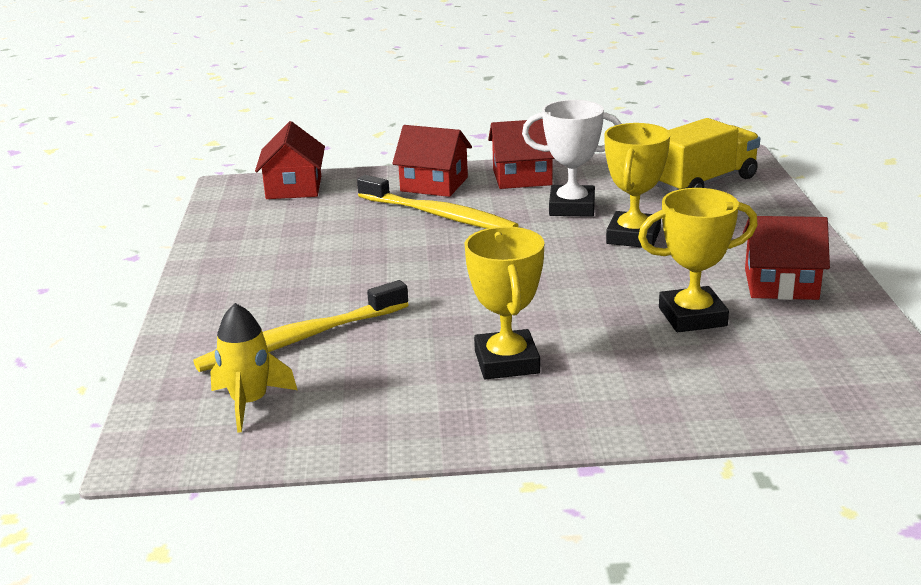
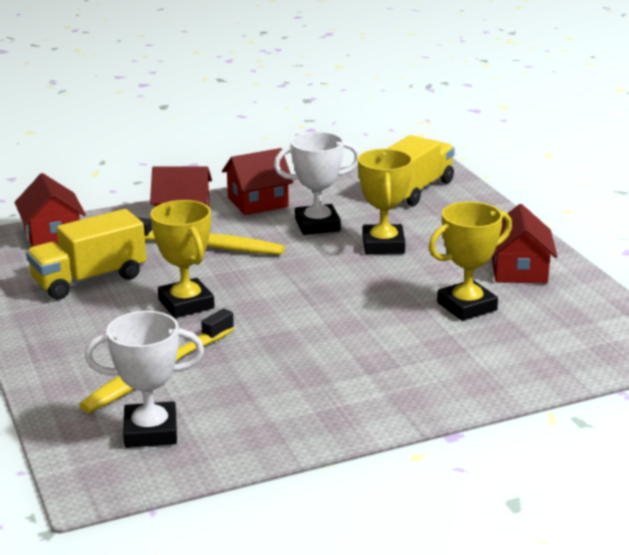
camera: 20 degrees left, 0 degrees up
(249, 403) = (150, 431): yellow rocket -> white trophy
(298, 235) = (89, 280): none -> yellow truck
(506, 362) = (343, 364): yellow trophy -> yellow trophy (186, 304)
(781, 284) = (519, 270): red house -> red house turned 75 degrees counterclockwise

